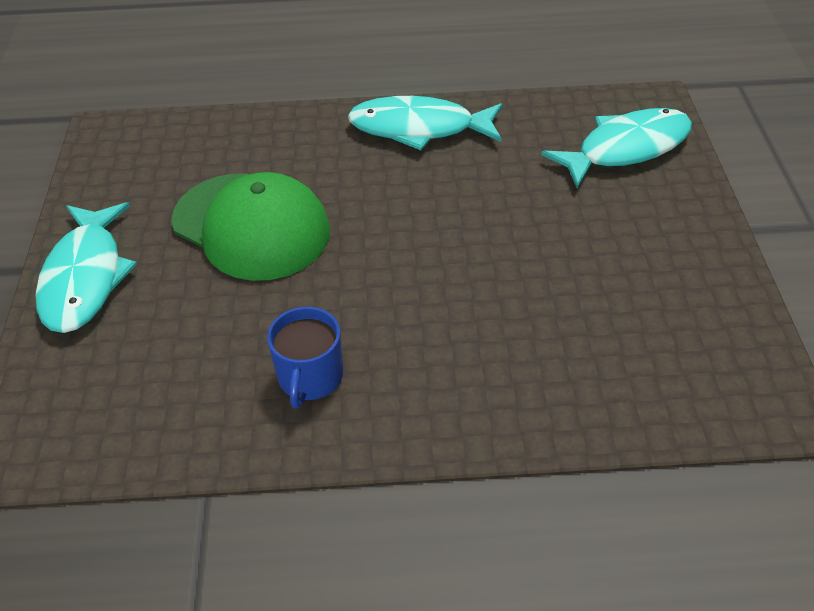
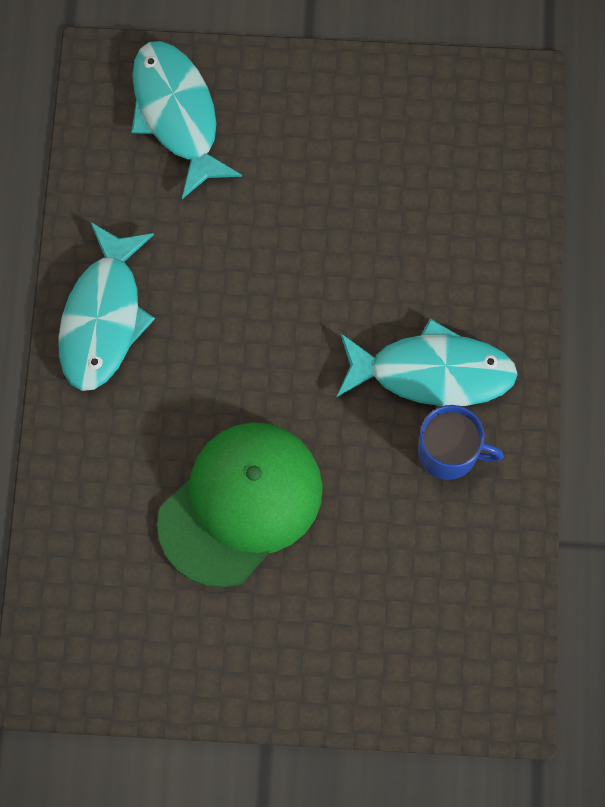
camera: 85 degrees left, 25 degrees up
(85, 277) = (294, 672): turquoise fish -> turquoise fish (432, 372)

